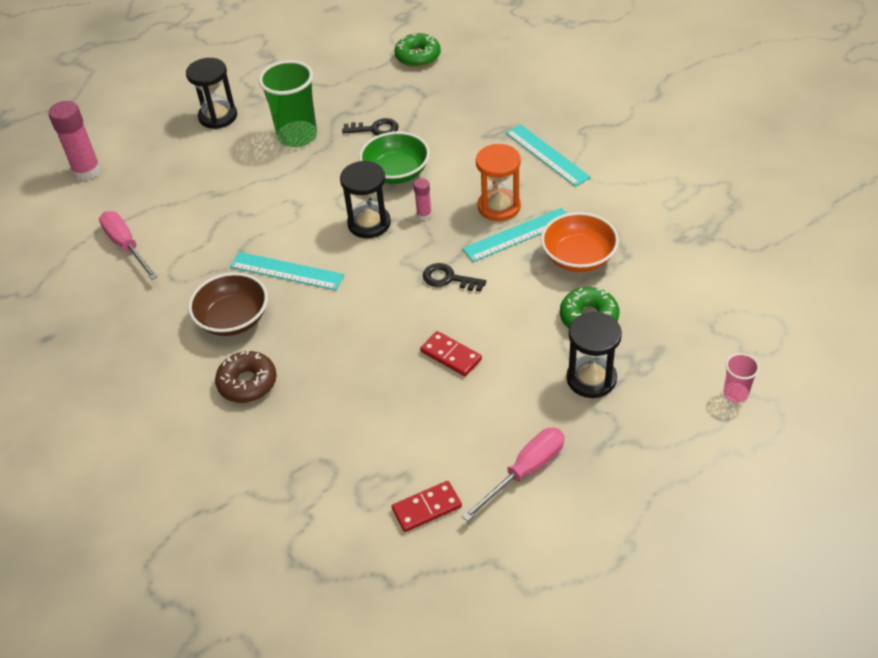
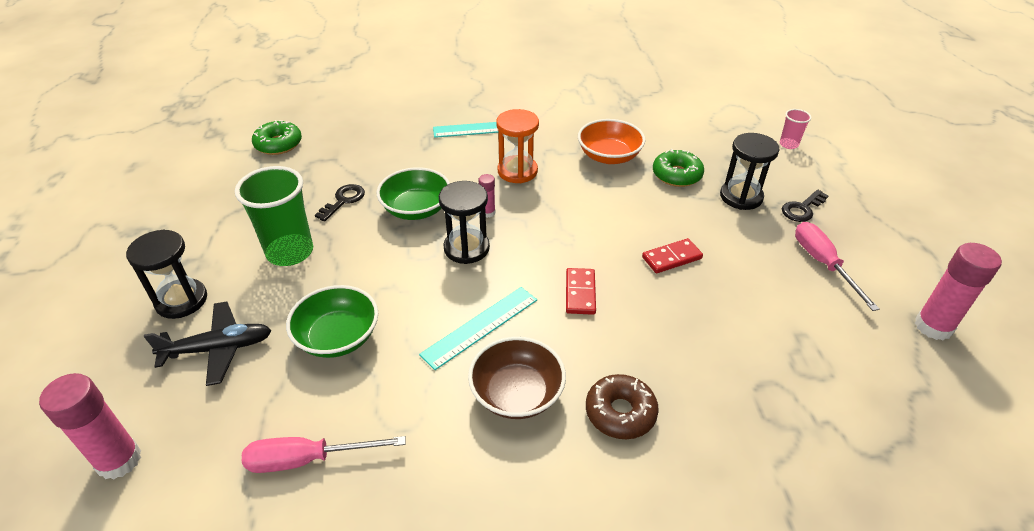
camera: 65 degrees left, 5 degrees down
(188, 158) = (219, 348): none -> black plane
(231, 205) = (338, 337): none -> green bowl
(426, 508) = (843, 335): red domino -> red domino (580, 293)
(448, 279) = (579, 227): black key -> black key (802, 209)
(486, 580) = (933, 326): none -> pink glue stick
(517, 235) = (558, 174): turquoise ruler -> none

